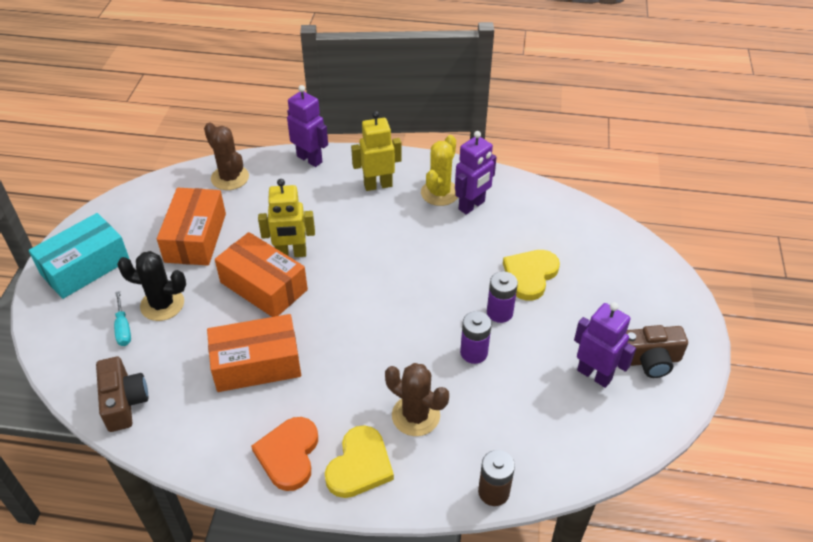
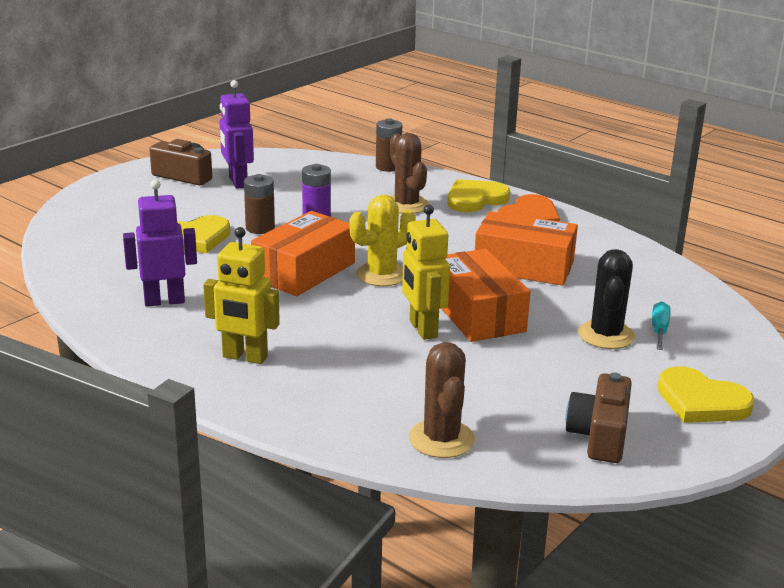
camera: 150 degrees left, 20 degrees down
(85, 266) = (701, 401): turquoise box -> yellow heart
(124, 402) = (670, 281): brown camera -> brown camera (599, 435)
(162, 304) = (606, 335): black cactus -> black cactus turned 60 degrees clockwise
(195, 237) = (535, 383): orange box -> orange box (304, 271)
(291, 254) = (422, 329): yellow robot -> yellow robot turned 135 degrees counterclockwise
(310, 159) = (300, 421): purple robot -> none
(439, 193) = (182, 324): yellow cactus -> yellow cactus (381, 275)
(499, 312) = (260, 228): purple battery -> brown battery

